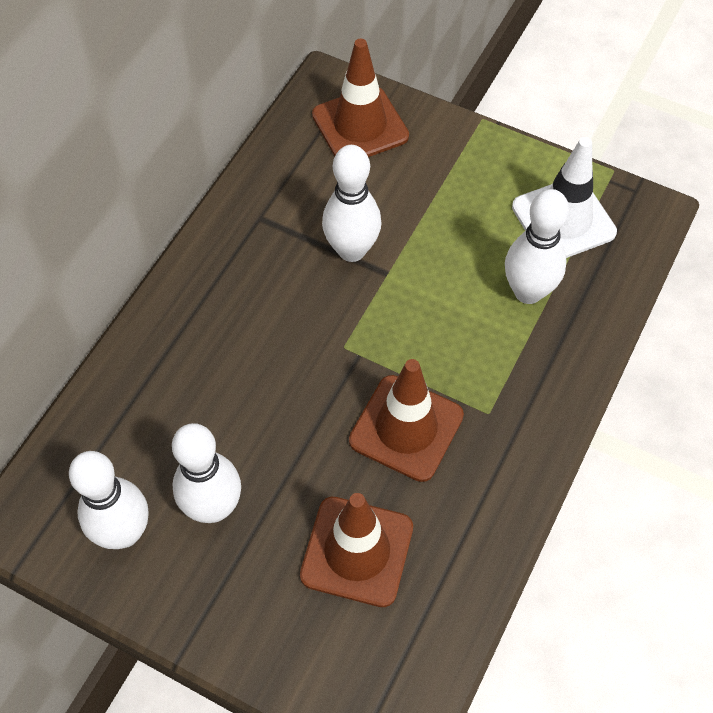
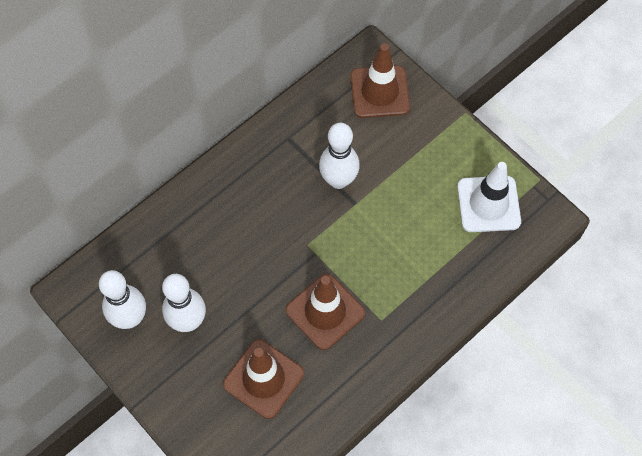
camera: 20 degrees right, 5 degrees up
(528, 292) = (442, 247): white bowling pin -> none

